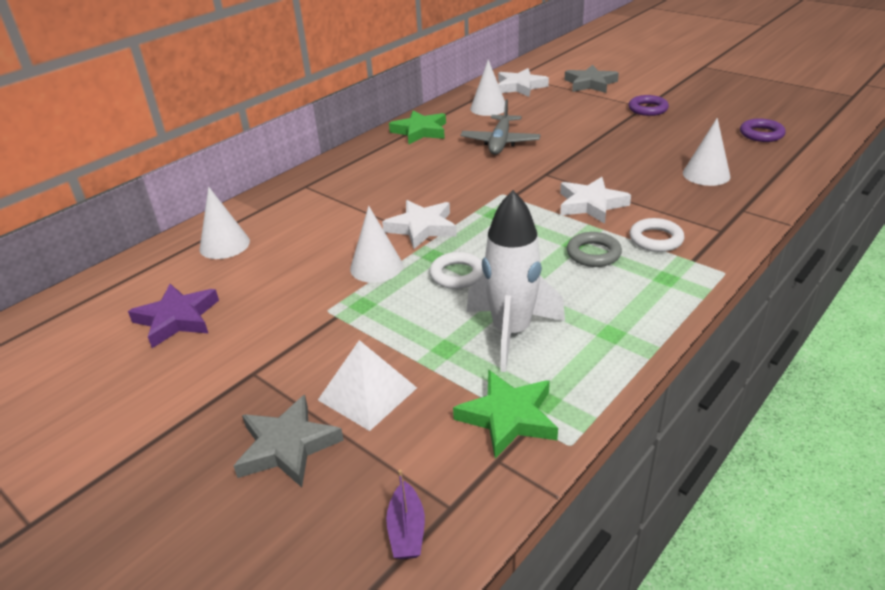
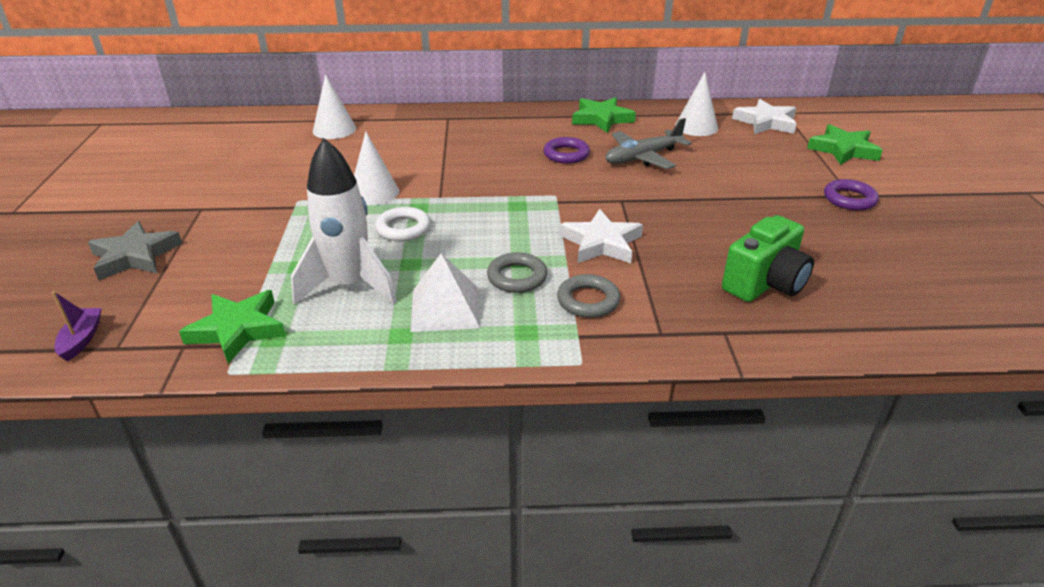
camera: 45 degrees right, 0 degrees up
(177, 319) = (234, 157): purple star -> none
(367, 393) = (215, 259): white pyramid -> white pyramid (445, 308)
(407, 530) = (82, 339): purple boat -> purple boat turned 135 degrees clockwise
(421, 228) = (452, 185): white star -> none
(590, 84) = (843, 150): grey star -> green star
(656, 239) = (588, 301): white ring -> grey ring
(706, 174) = (765, 284): white cone -> green camera
(761, 134) = (925, 286): purple ring -> purple ring (566, 154)

